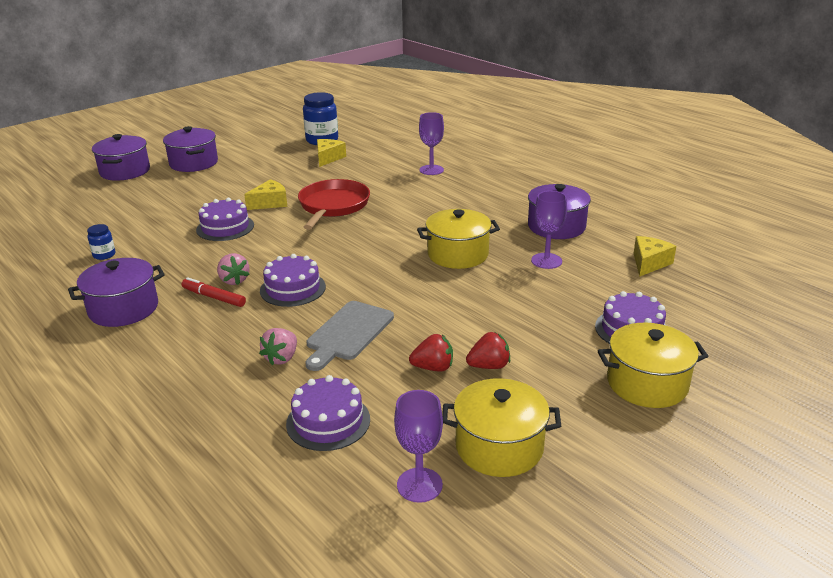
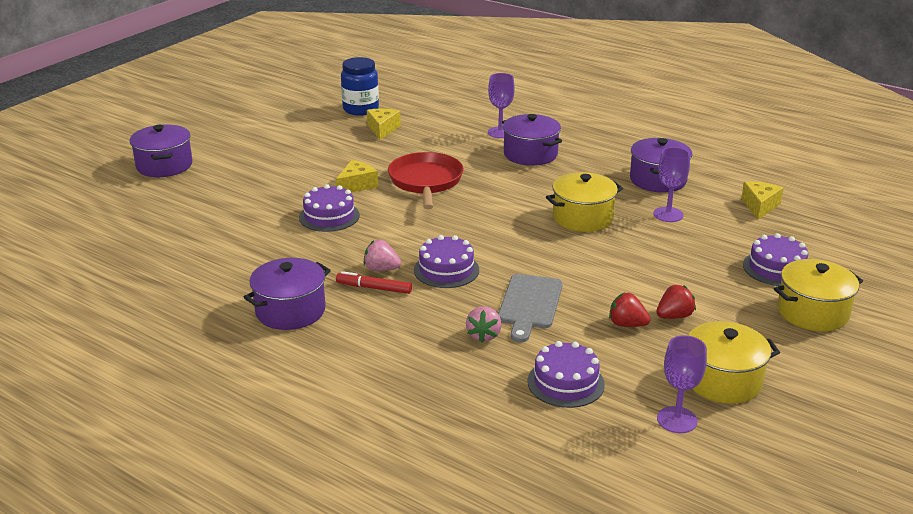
camera: 15 degrees left, 0 degrees up
(104, 255) = (222, 260): blue jar -> none
(194, 163) = (236, 149): purple pot -> purple pot (530, 154)
(234, 280) = (381, 269): pink strawberry -> pink strawberry turned 150 degrees clockwise
(433, 368) = (627, 324): red strawberry -> red strawberry turned 135 degrees counterclockwise

